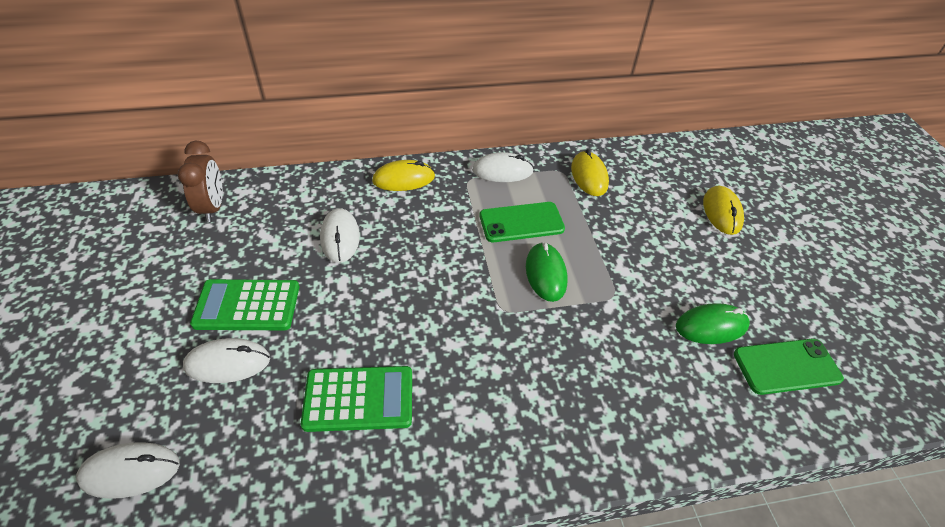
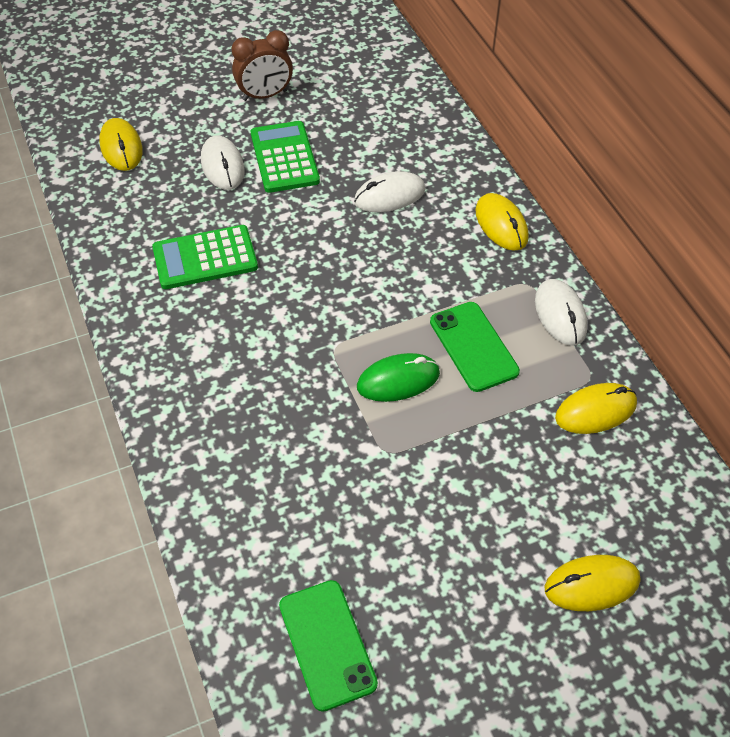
camera: 80 degrees right, 5 degrees up
(130, 471) = (121, 147): white mouse -> yellow mouse
(213, 207) = (395, 95): brown clock -> brown clock (265, 95)
(359, 399) = (205, 258): green calculator -> green calculator turned 90 degrees clockwise
(711, 326) = (368, 559): green mouse -> none

